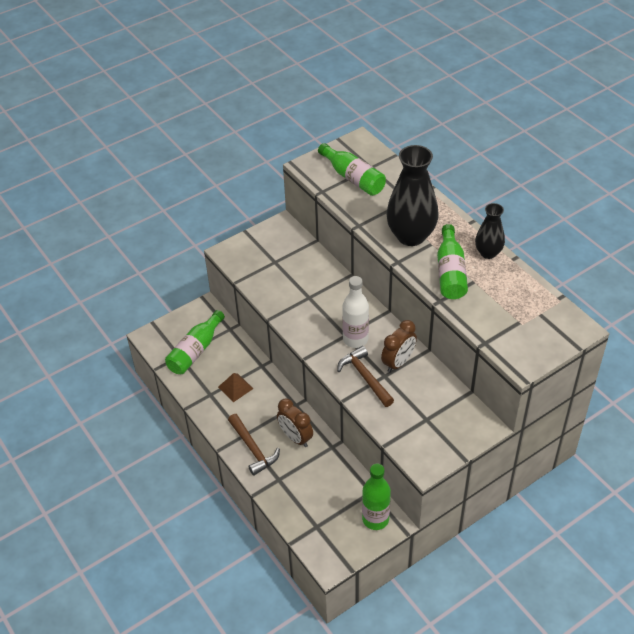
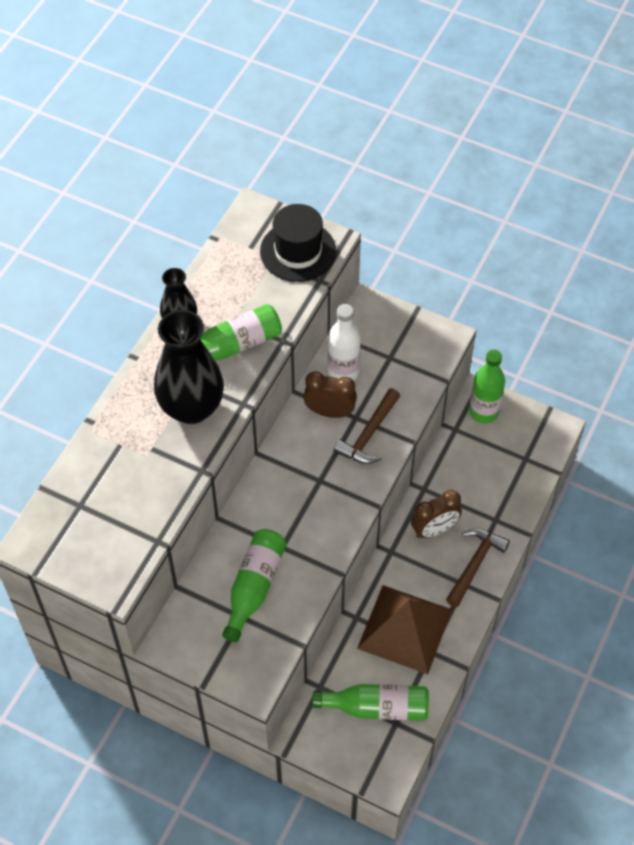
camera: 120 degrees left, 10 degrees up
(235, 387) = (405, 628): brown pyramid -> brown pyramid, size x2.17
(295, 437) = (434, 529): brown clock -> brown clock turned 45 degrees clockwise
(353, 178) = (113, 516): green bottle -> green bottle (254, 587)
(355, 339) = (320, 467): white bottle -> white bottle (343, 372)
(521, 340) = (298, 251): none -> black hat

